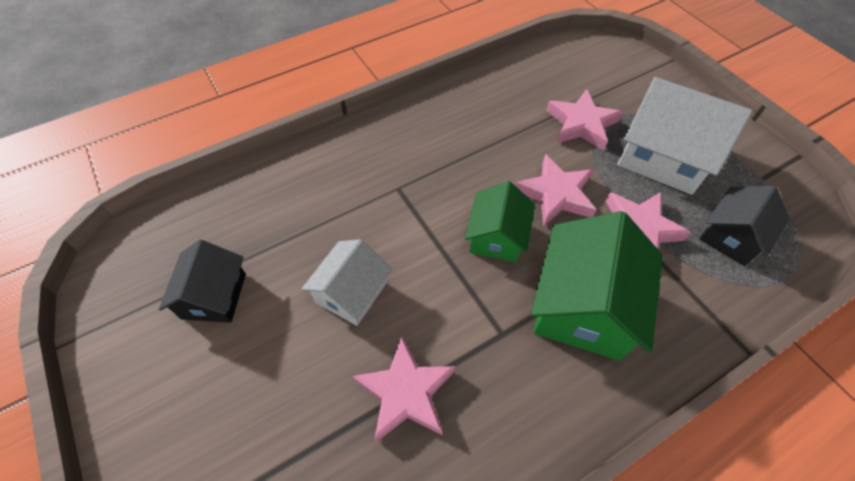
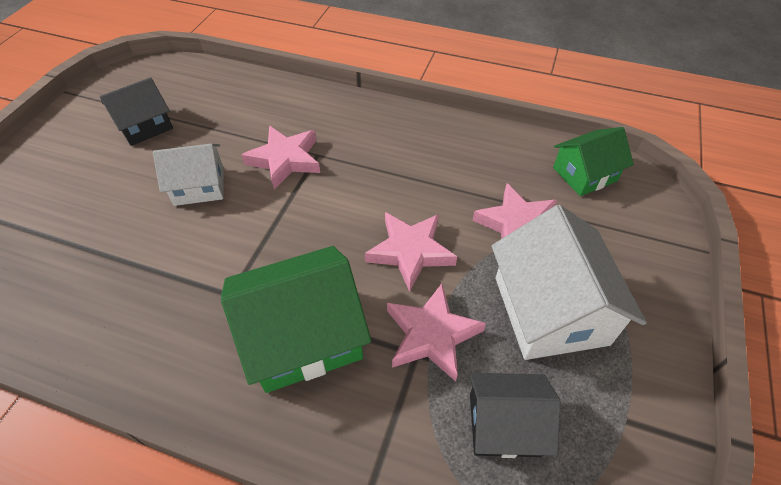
camera: 50 degrees right, 5 degrees down
(405, 392) = (136, 264): pink star -> pink star (285, 159)
(497, 237) = (325, 237): green house -> green house (584, 174)

